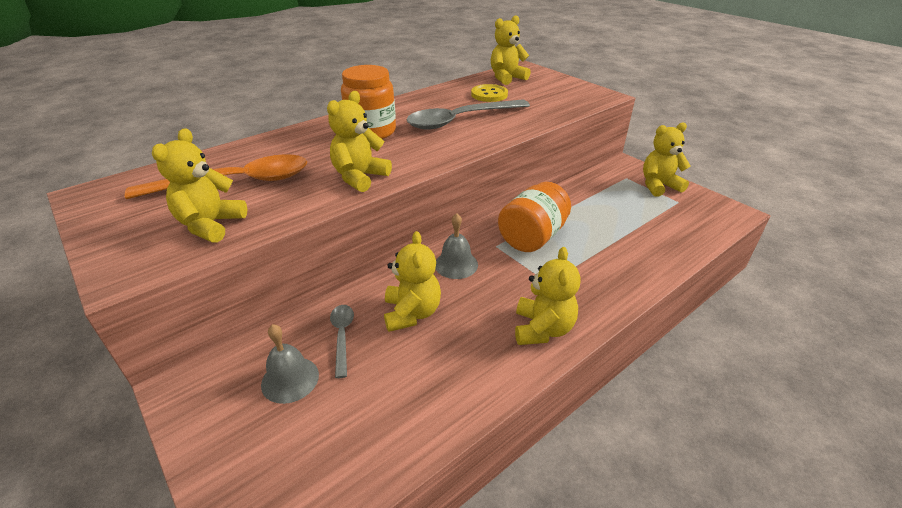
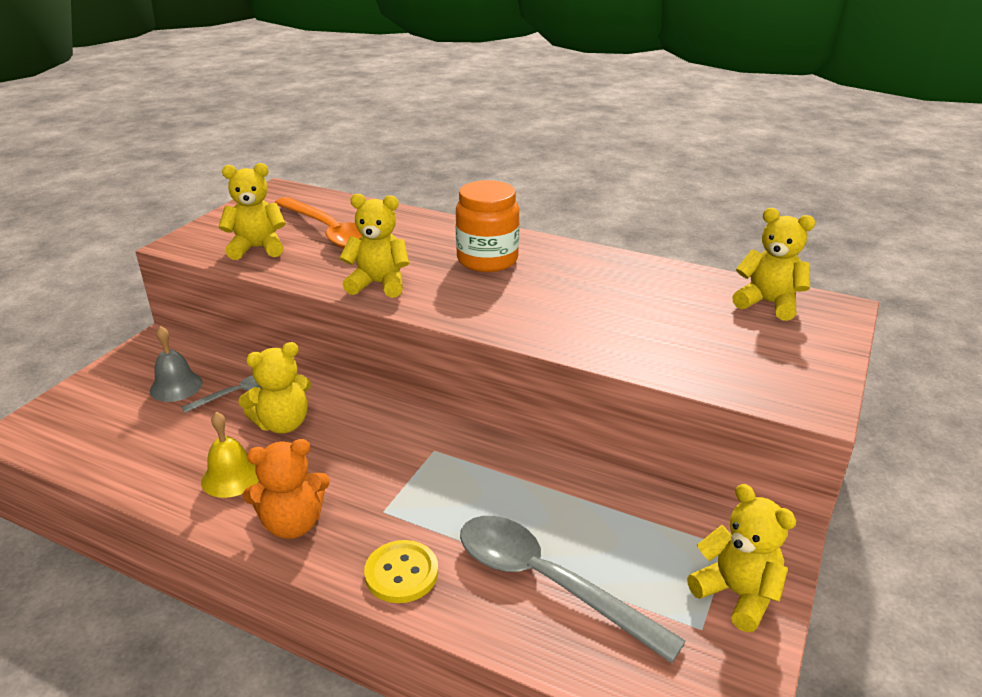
camera: 65 degrees right, 5 degrees down
(456, 264) = (379, 429): grey bell -> none
(460, 120) = (573, 304): grey spoon -> grey spoon (548, 582)
(465, 356) = (231, 477): none -> yellow bell
(489, 94) = (684, 304): yellow button -> yellow button (401, 573)
(532, 237) = (472, 476): orange jar -> none
(542, 329) = (293, 524): yellow teddy bear -> orange teddy bear

